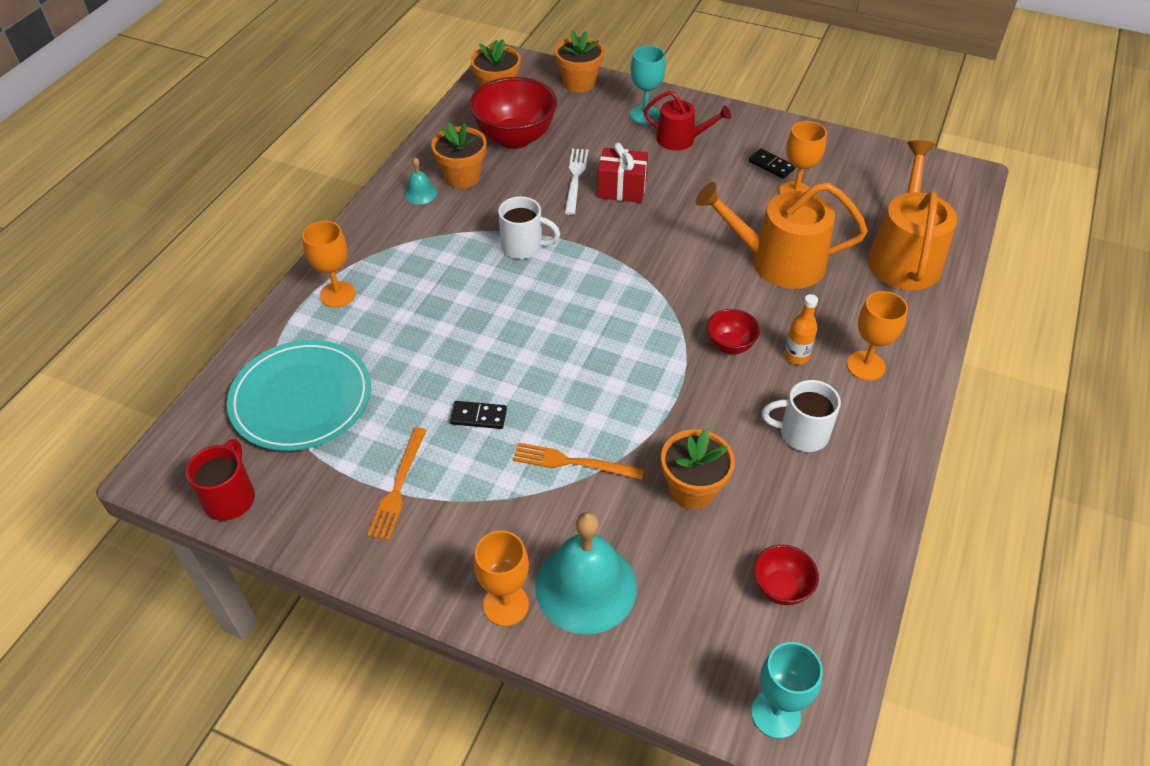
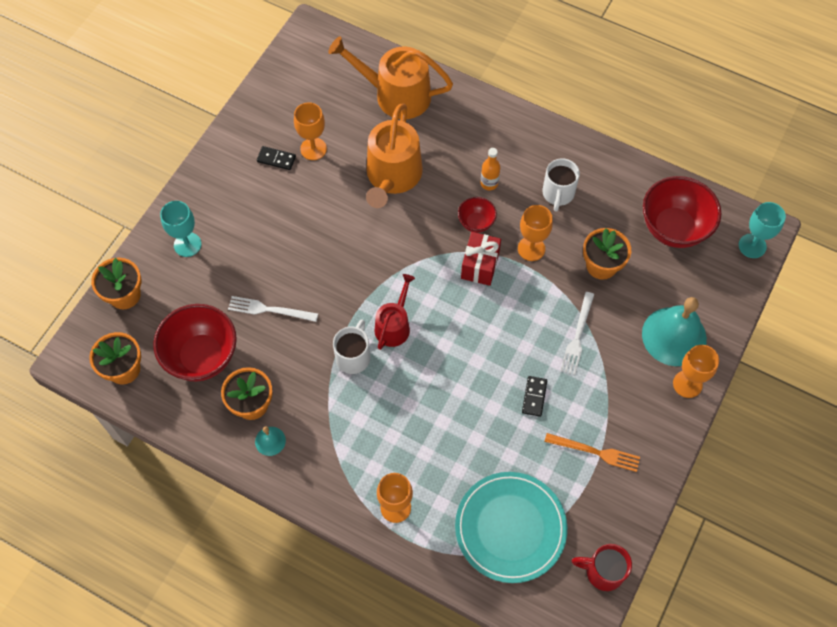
camera: 85 degrees left, 15 degrees up
(573, 462) = (577, 336): orange fork -> white fork
(622, 189) = (290, 274): red gift -> red gift (480, 265)
(680, 139) = (229, 221): red watering can -> red watering can (394, 325)
(771, 165) = (276, 159): black domino -> black domino turned 60 degrees clockwise
(781, 588) = (673, 228): red bowl -> red bowl, size x1.98
(865, 366) = (501, 144): orange goblet -> orange goblet (531, 248)

